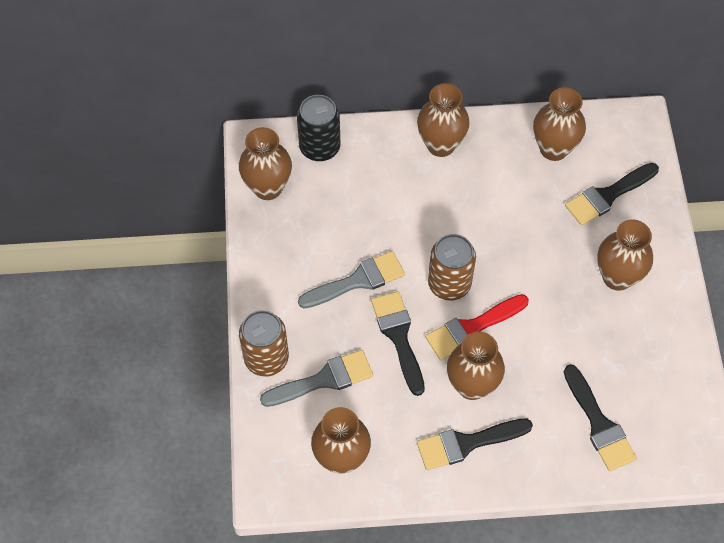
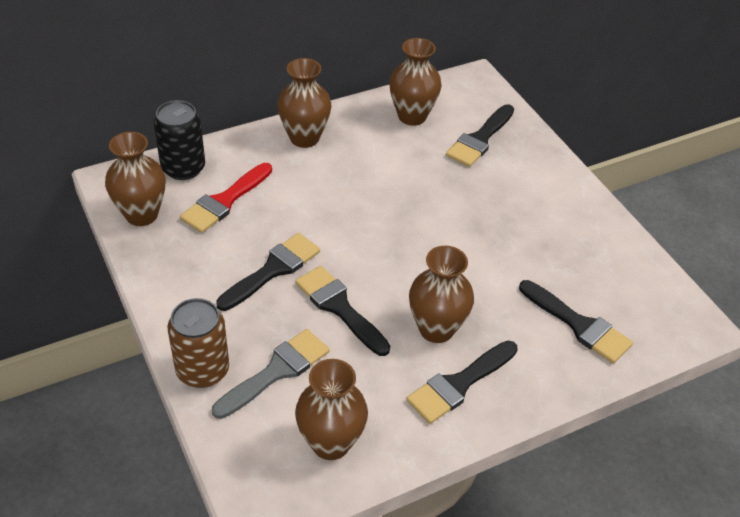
camera: 25 degrees left, 15 degrees down
(357, 281) = (273, 270): grey brush -> black brush
(449, 284) = (368, 247): brown can -> none
(472, 328) = (410, 278): red brush -> red brush (224, 201)
(617, 277) = (524, 198): brown vase -> none

